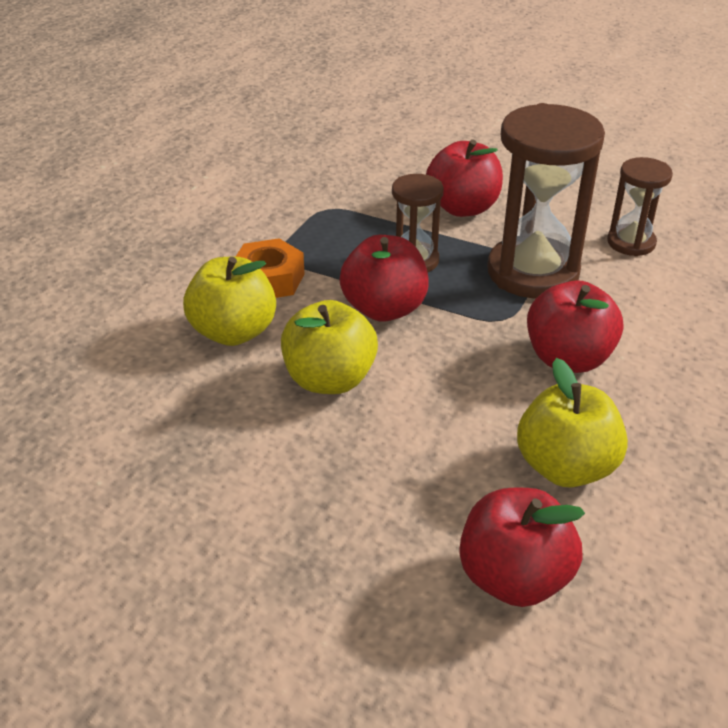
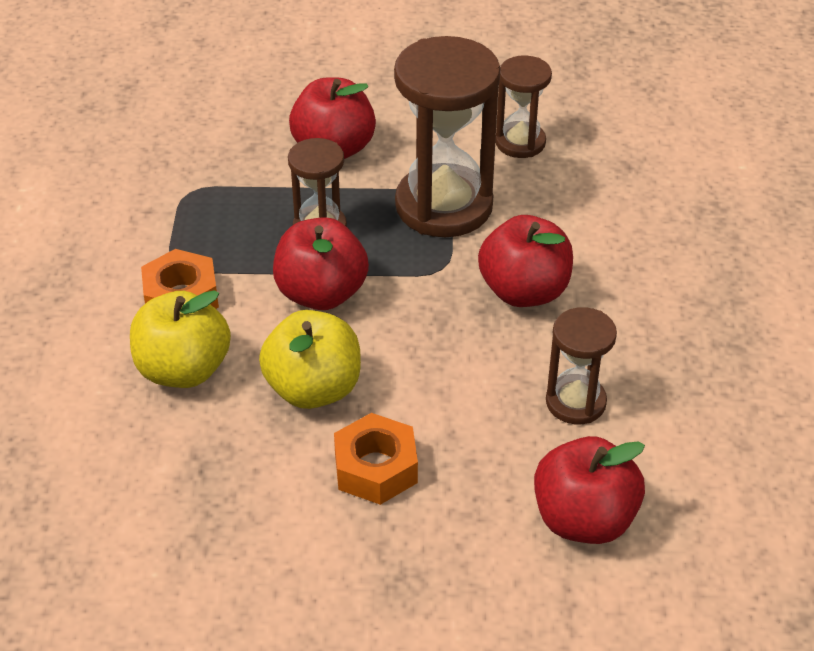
camera: 25 degrees left, 5 degrees up
(341, 461) = (375, 468): none -> orange nut
(565, 467) = (575, 402): yellow apple -> brown hourglass

